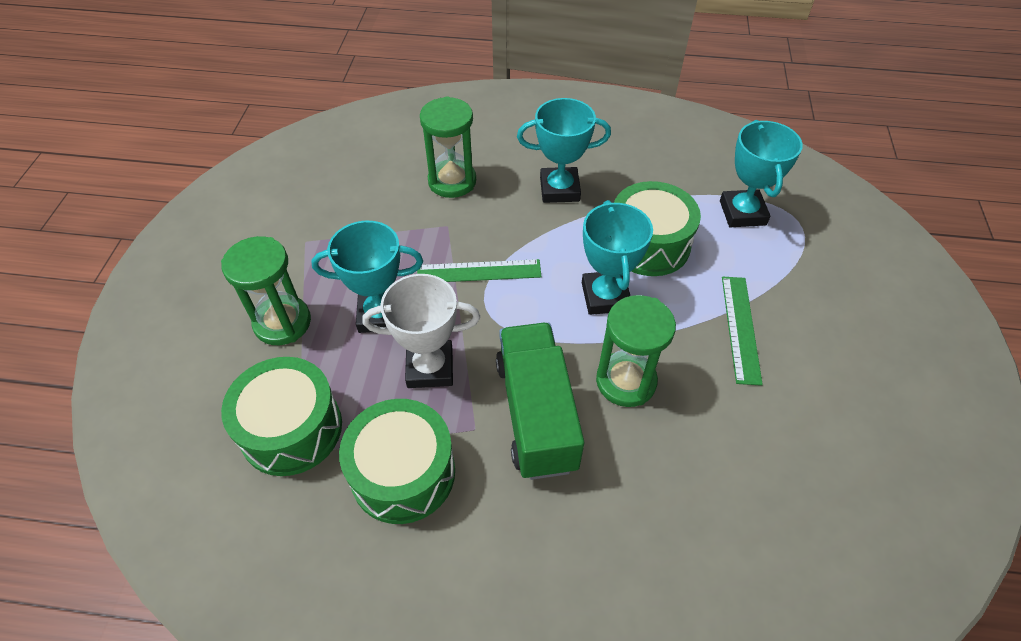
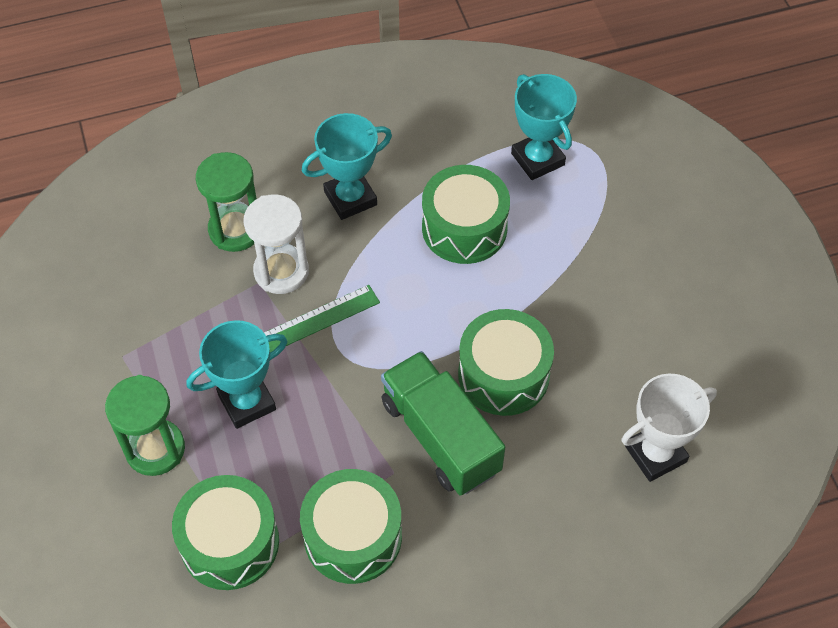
camera: 25 degrees left, 5 degrees up
(430, 368) = (323, 434): white trophy -> white trophy (655, 454)
(471, 224) = (281, 271): none -> white hourglass
(605, 296) = (448, 299): turquoise trophy -> none
(626, 381) = (503, 374): green hourglass -> green drum
(740, 328) = (581, 283): green ruler -> none

